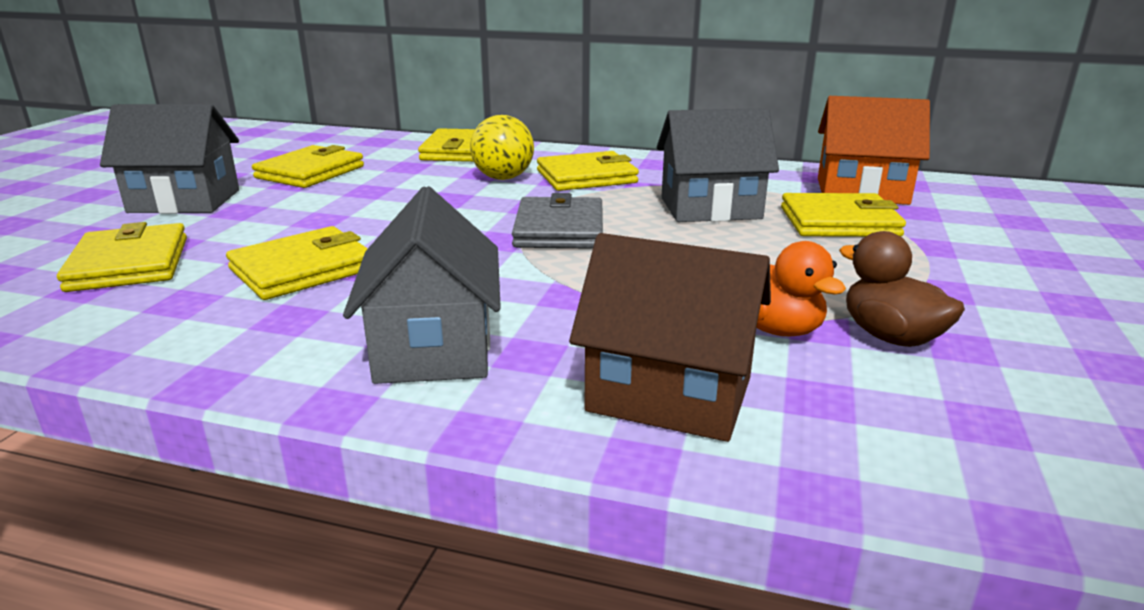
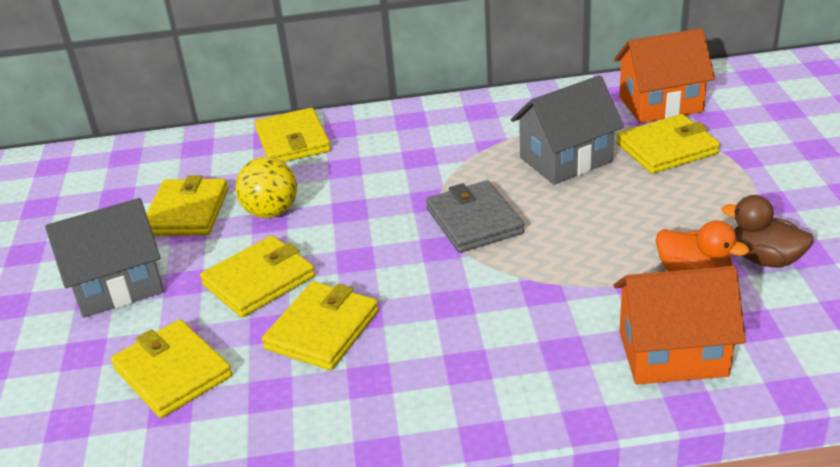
camera: 20 degrees left, 10 degrees up
(434, 347) = (497, 369): grey house -> none
(503, 178) = (369, 169): yellow ball -> yellow ball (271, 212)
(586, 177) = (437, 147): yellow wallet -> yellow wallet (259, 280)
(669, 394) = (672, 353): brown house -> orange house

